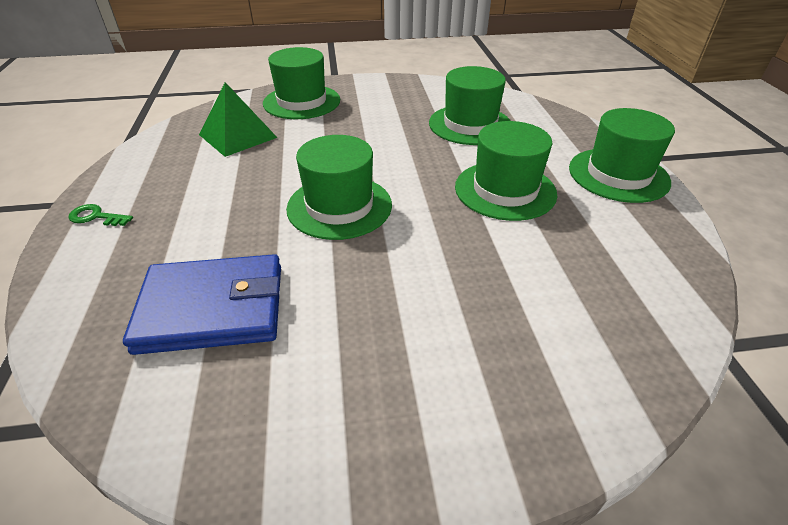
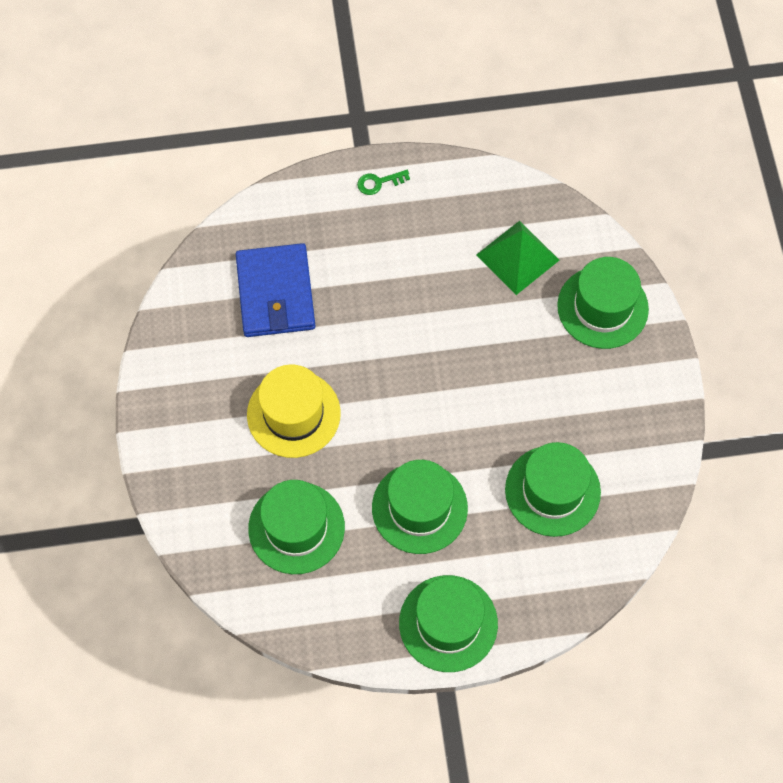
camera: 90 degrees right, 25 degrees up
(96, 217) = (379, 182): green key -> green key turned 120 degrees counterclockwise
(339, 206) = (393, 364): green hat -> green hat (296, 528)
(401, 286) = (293, 414): none -> yellow hat

